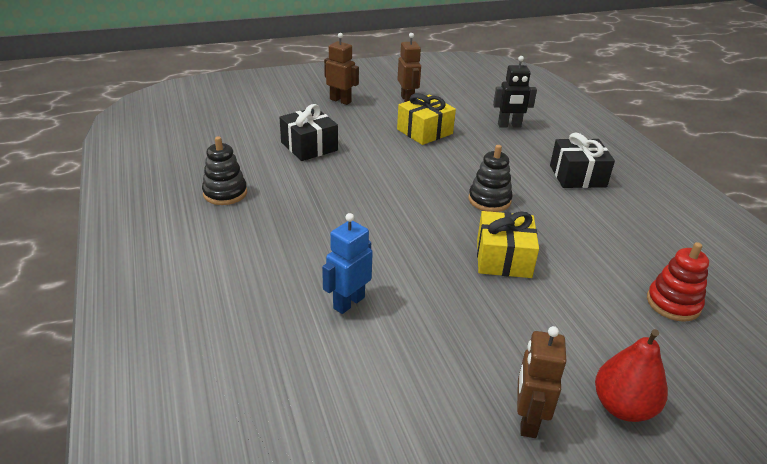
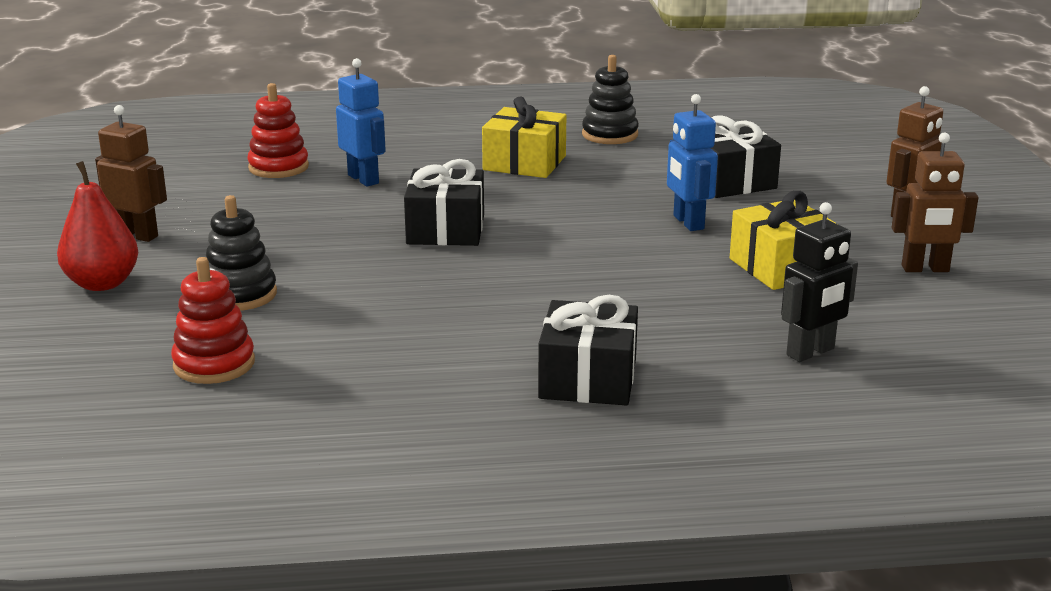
camera: 105 degrees right, 10 degrees down
(334, 366) = (278, 167): none -> red stacking toy
(378, 158) = (688, 223): none -> blue robot
(429, 244) = (445, 229): none -> black gift
(489, 200) = (535, 284): black stacking toy -> black stacking toy (240, 295)
(503, 258) = (387, 269): yellow gift -> yellow gift (524, 163)
(509, 125) = (811, 352): black robot -> black robot turned 135 degrees counterclockwise

